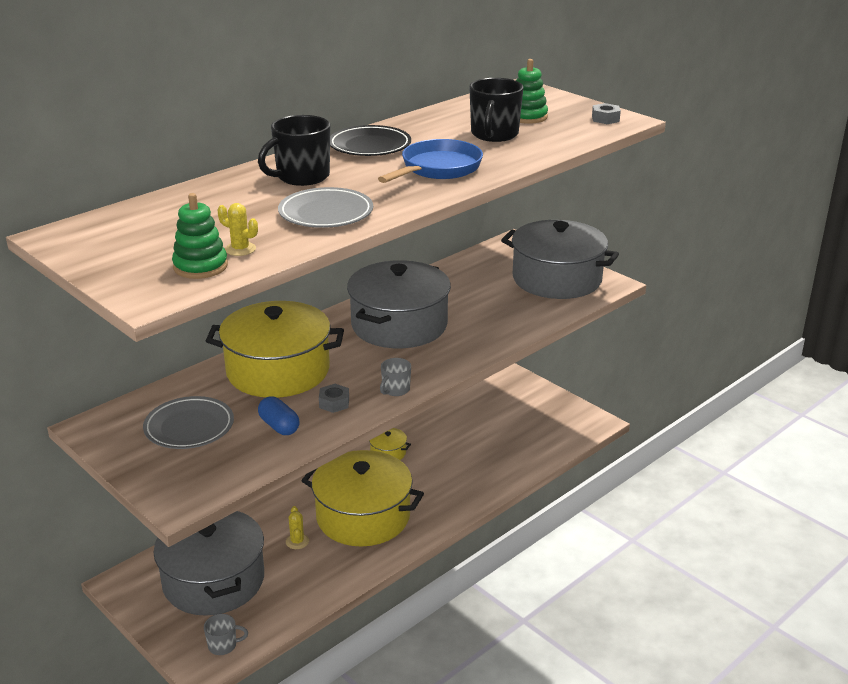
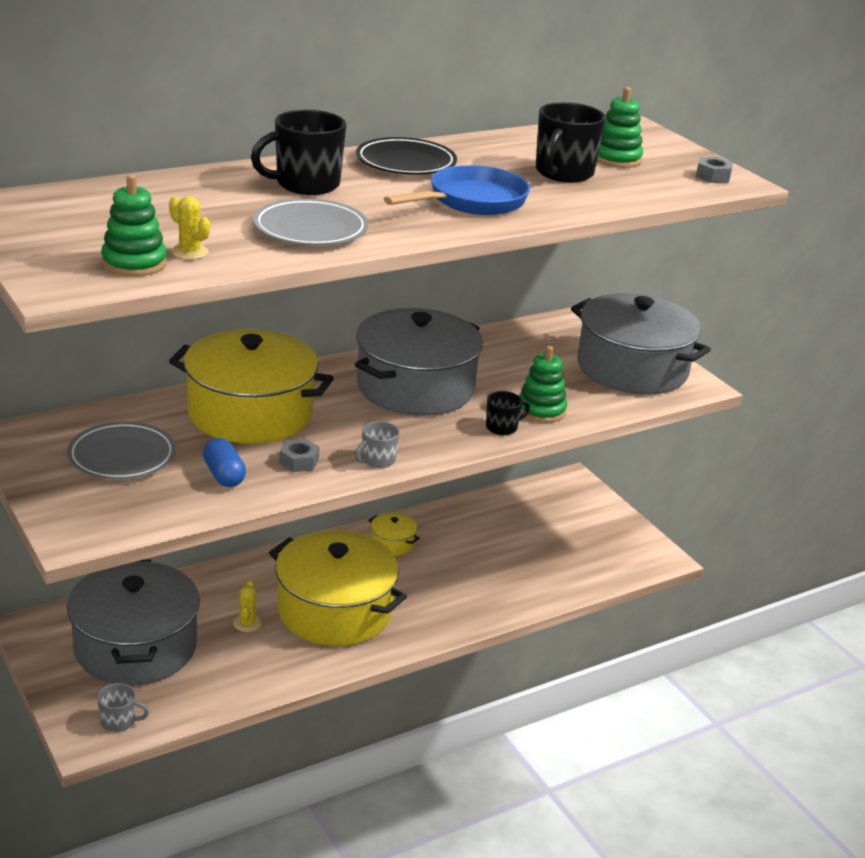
camera: 10 degrees right, 0 degrees up
(480, 344) = (502, 427): none -> black mug
(503, 325) = (541, 410): none -> green stacking toy

